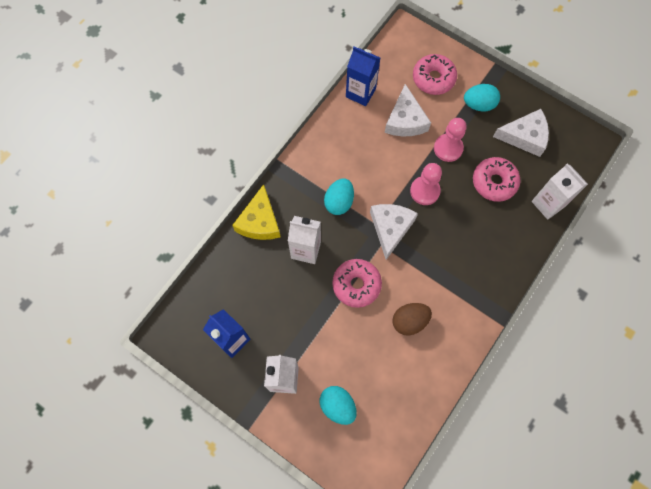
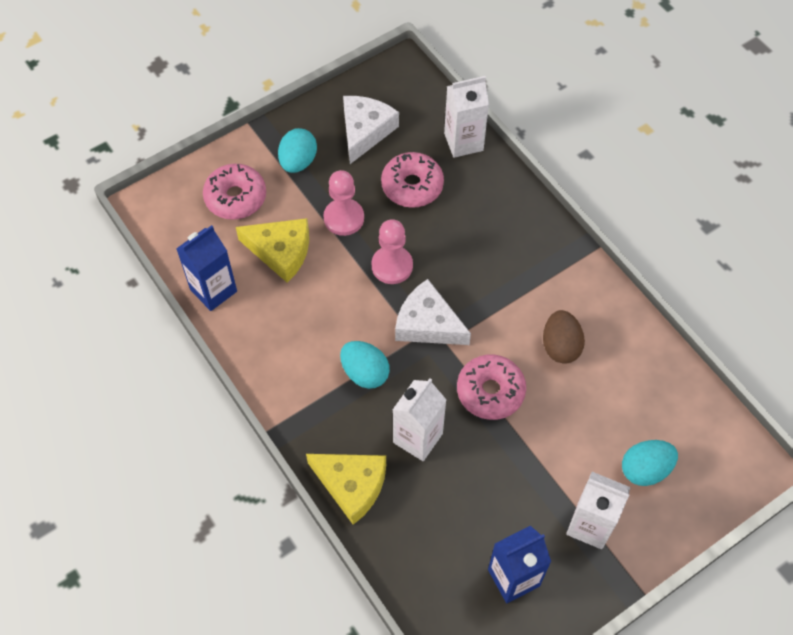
camera: 70 degrees left, 10 degrees down
(405, 120) = (281, 252): white cheese -> yellow cheese

